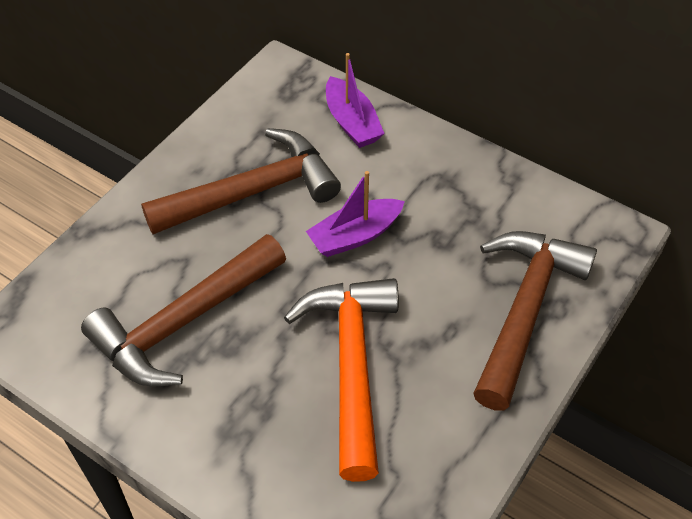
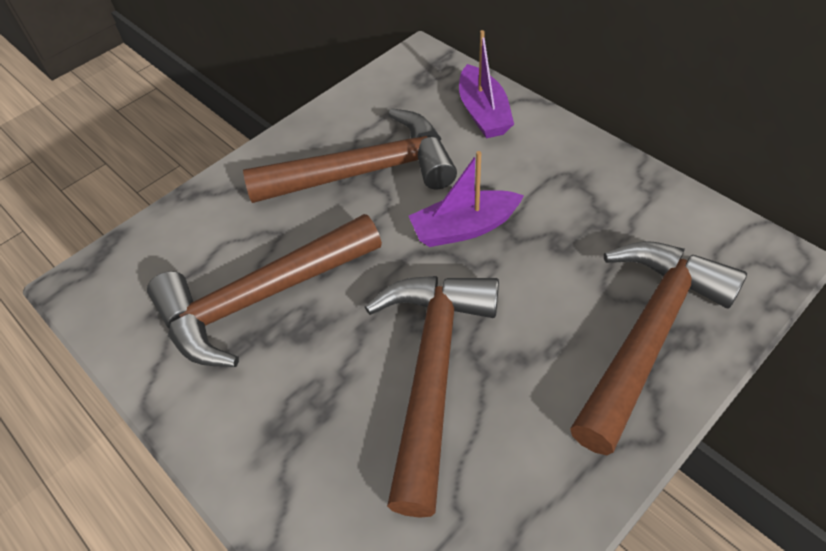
camera: 15 degrees right, 0 degrees up
(351, 365) = (432, 371): orange hammer -> brown hammer

